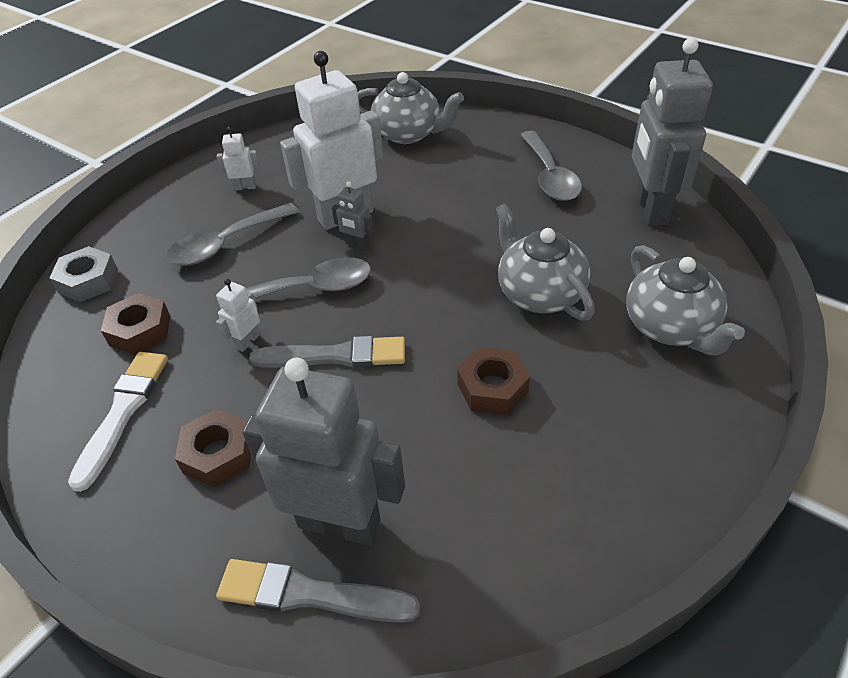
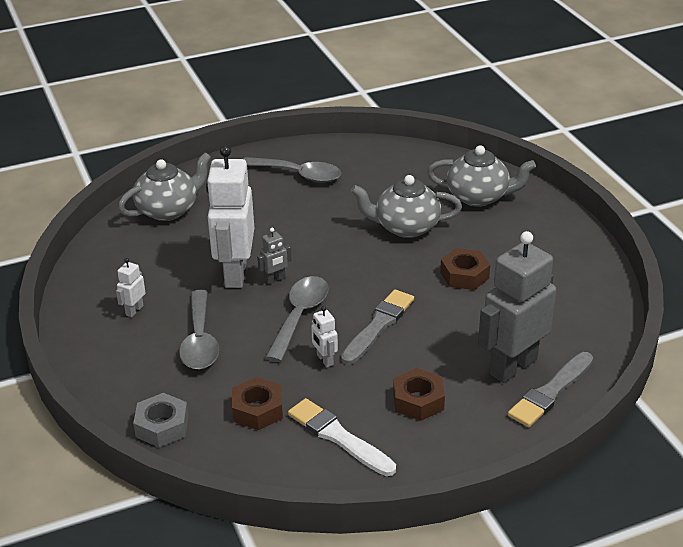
camera: 60 degrees left, 10 degrees down
(650, 209) = (376, 155): grey robot -> none

